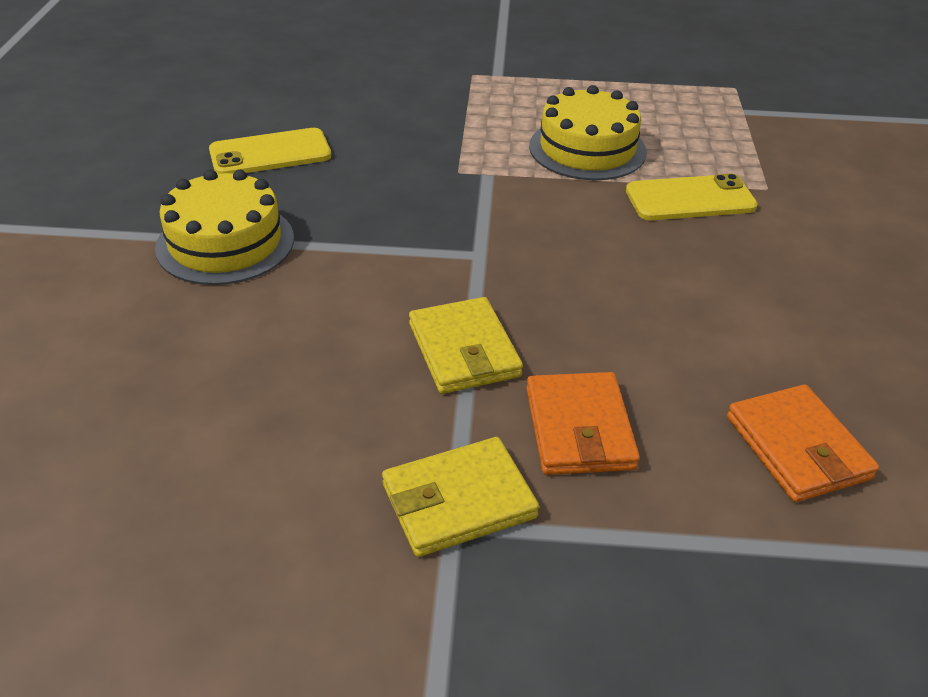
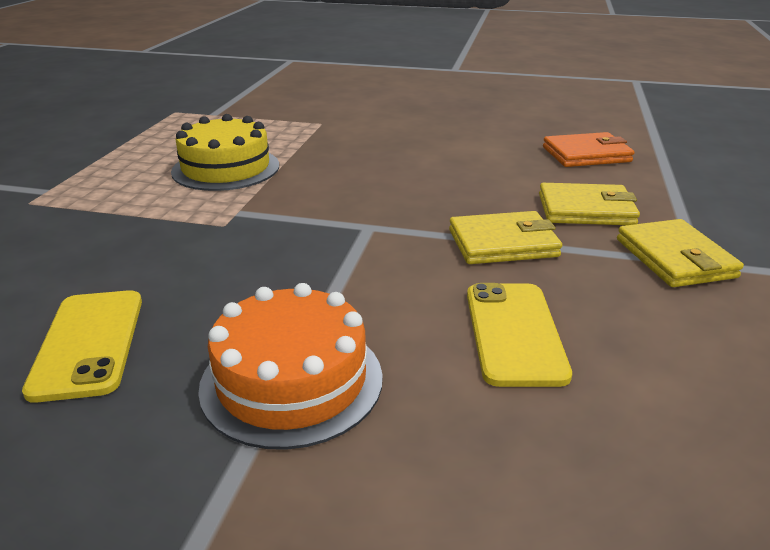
camera: 80 degrees left, 10 degrees down
(225, 243) = (292, 381): yellow cake -> orange cake
(579, 428) = (586, 210): orange wallet -> yellow wallet
(690, 199) = (322, 145): yellow phone -> yellow phone (514, 333)

